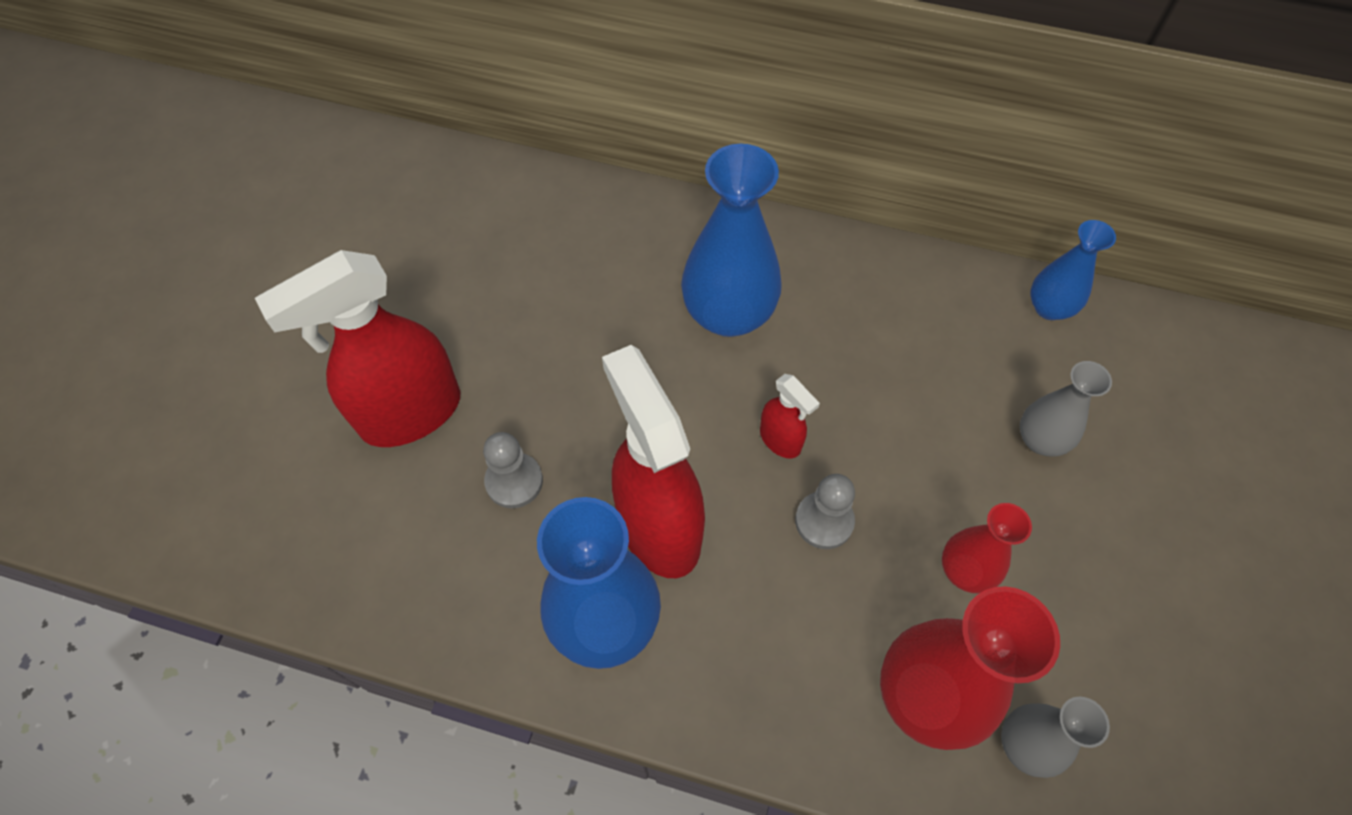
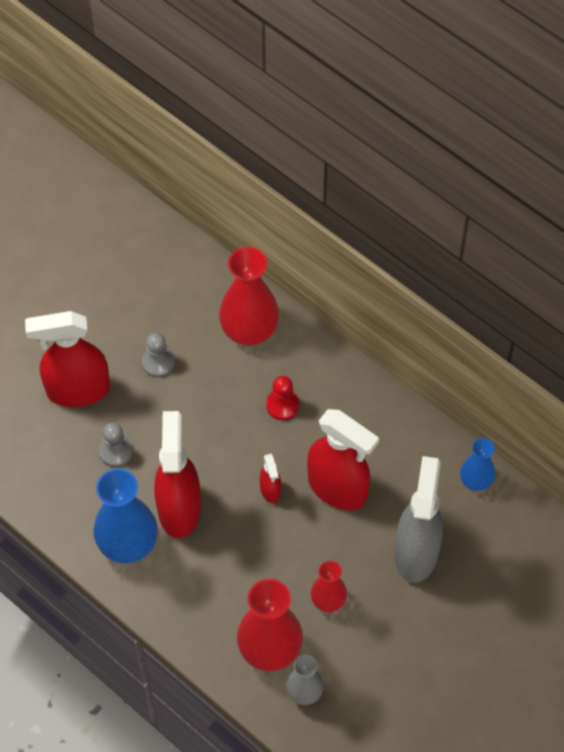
camera: 25 degrees right, 0 degrees up
(626, 235) = (249, 330): none -> red vase
(728, 314) = (282, 405): blue vase -> red pawn
(824, 521) = (268, 543): grey pawn -> grey pawn (158, 362)
(874, 396) = (338, 488): none -> red spray bottle
(1040, 440) = (416, 552): grey vase -> grey spray bottle

